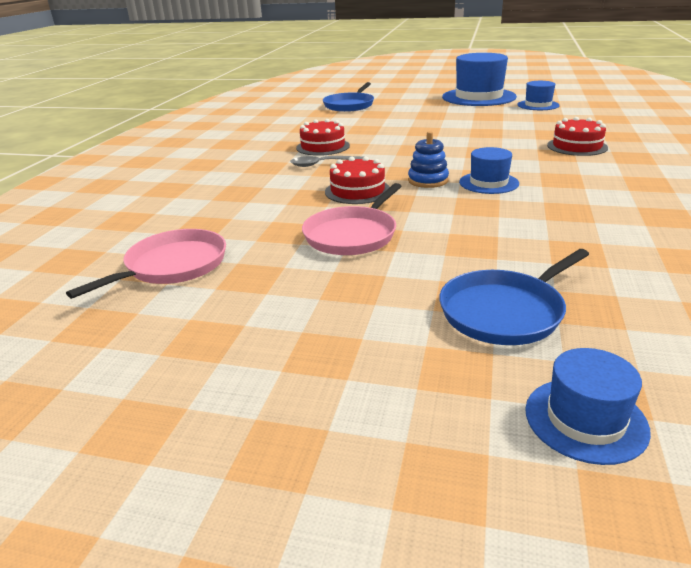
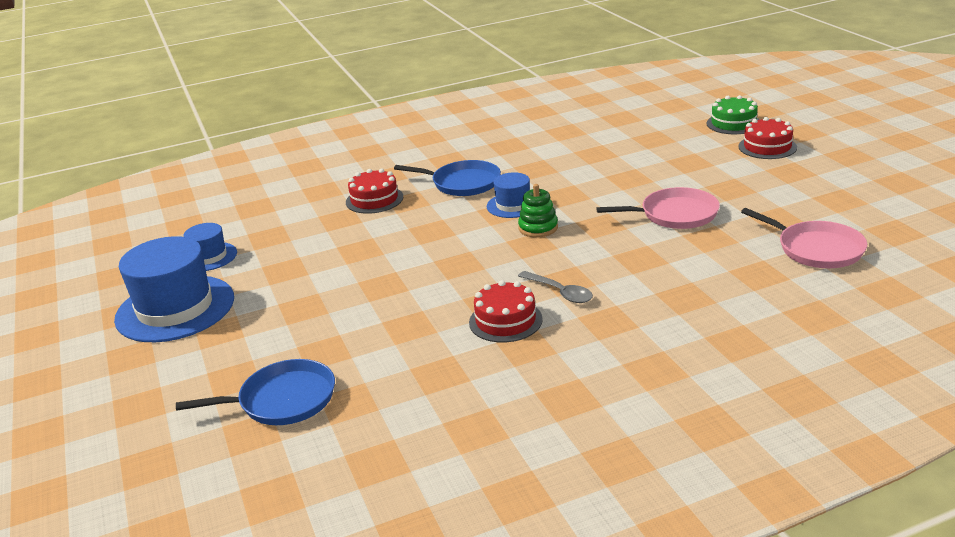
camera: 125 degrees left, 0 degrees up
(172, 266) = (816, 249): pink pan -> pink pan turned 135 degrees counterclockwise
(357, 191) = (600, 246): red cake -> red cake (767, 147)
(428, 180) = (538, 228): blue stacking toy -> green stacking toy
(505, 311) = (687, 151): blue pan -> blue pan (462, 183)
(585, 419) = (733, 123): blue hat -> green cake

